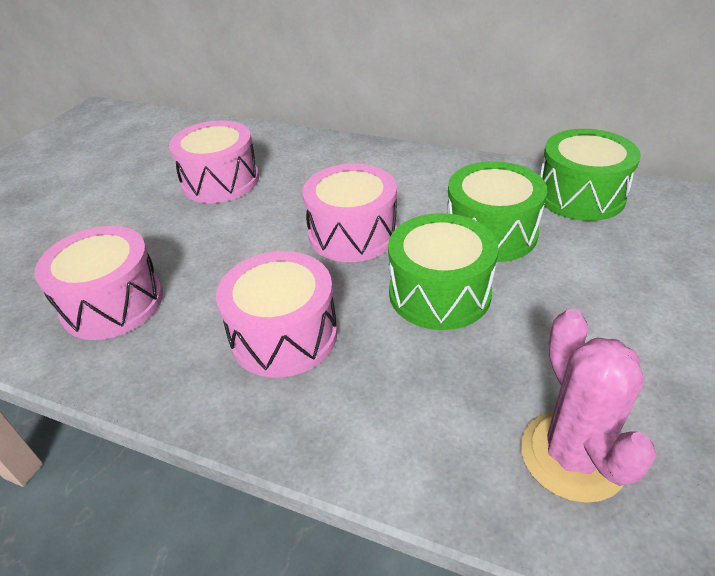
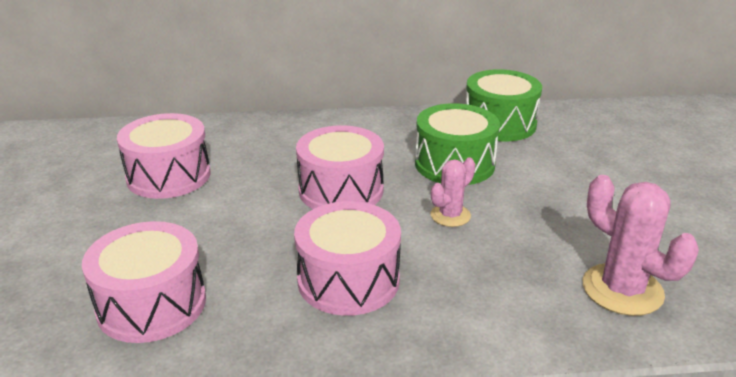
camera: 30 degrees left, 10 degrees down
(439, 293) = (450, 215): green drum -> pink cactus

